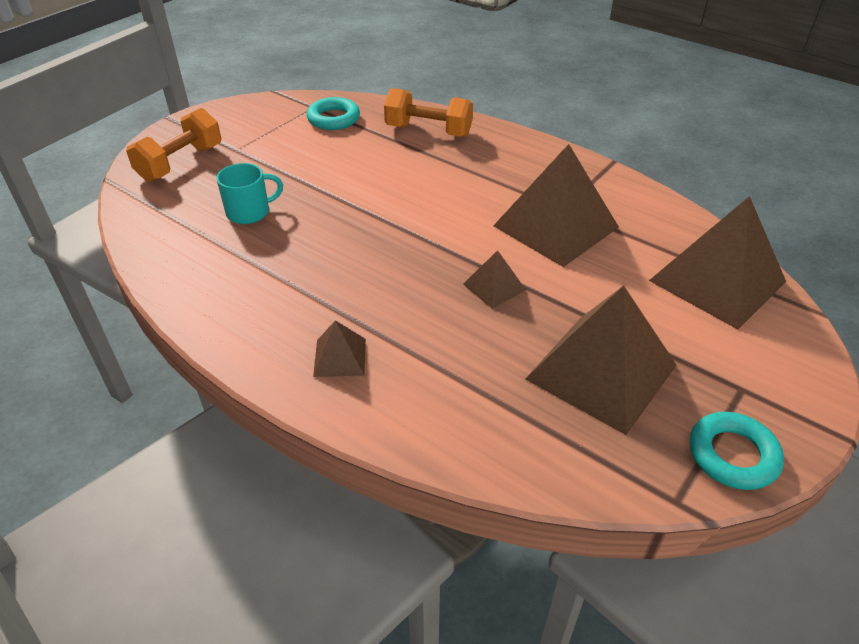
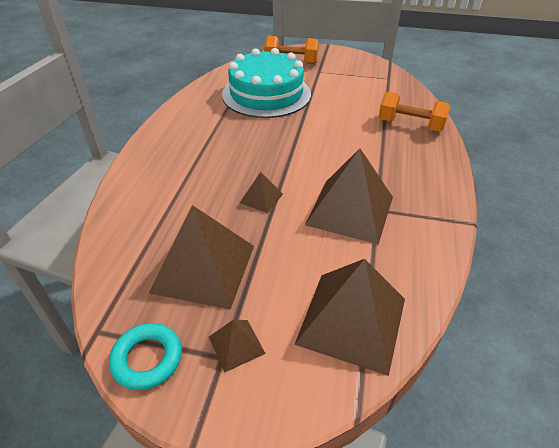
camera: 65 degrees right, 0 degrees up
(249, 212) = (266, 94): turquoise mug -> turquoise cake
(333, 119) = (383, 88): turquoise ring -> none
(340, 357) = (167, 159): brown pyramid -> brown pyramid (236, 345)
(428, 131) = (410, 125): orange dumbbell -> orange dumbbell turned 60 degrees counterclockwise

